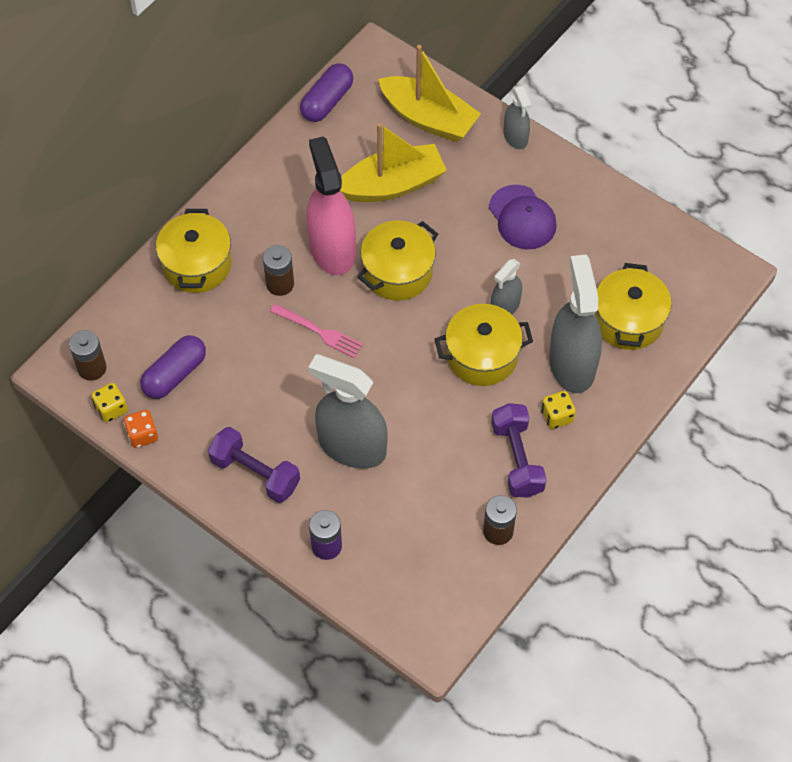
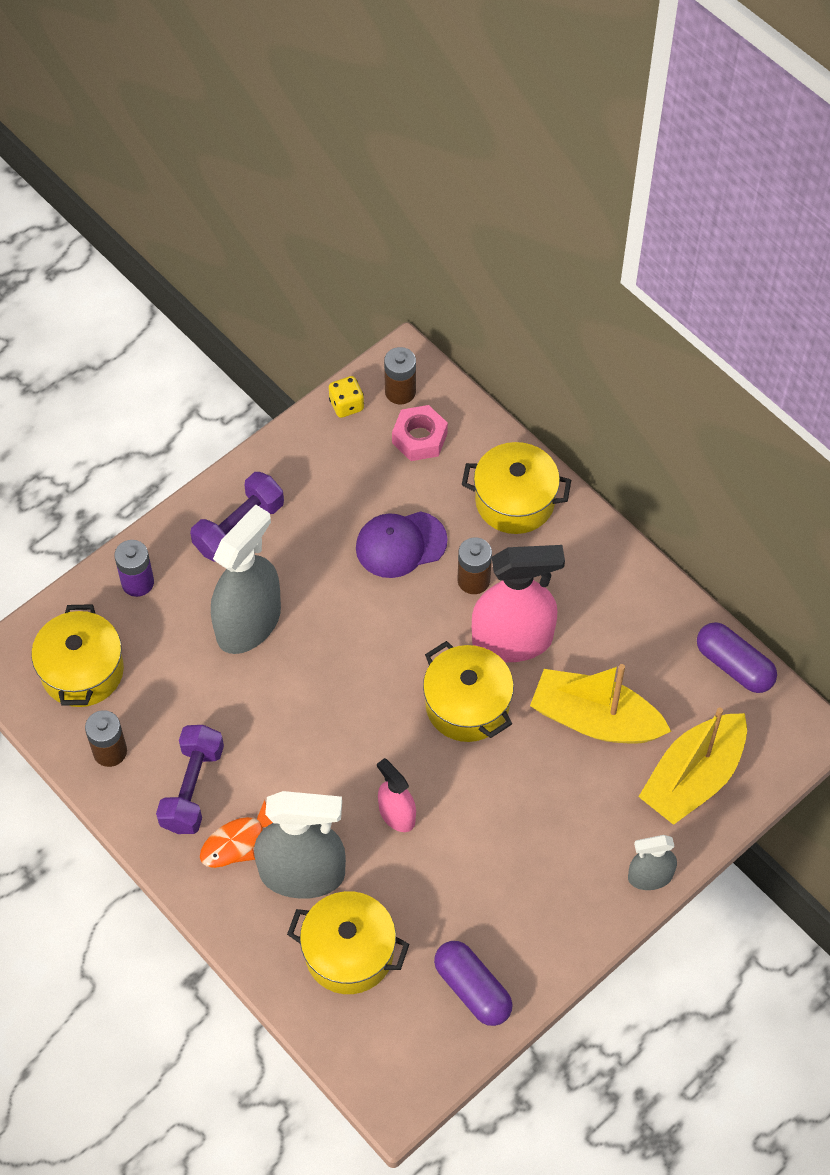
camera: 100 degrees right, 0 degrees up
(141, 345) = (419, 438): none -> pink nut
(142, 435) = (308, 430): orange dice -> none
(175, 374) = (376, 466): purple capsule -> purple capsule (472, 989)
(319, 331) = (402, 611): pink fork -> none
(392, 185) = (595, 719): yellow boat -> yellow boat turned 120 degrees clockwise
(482, 356) = (334, 776): yellow pot -> yellow pot (82, 671)
(505, 306) = (397, 814): grey spray bottle -> pink spray bottle
(517, 459) = (192, 788): purple dumbbell -> purple dumbbell turned 75 degrees counterclockwise
(522, 217) = (522, 860): purple cap -> purple cap (400, 544)
(557, 416) = (237, 842): yellow dice -> orange fish

